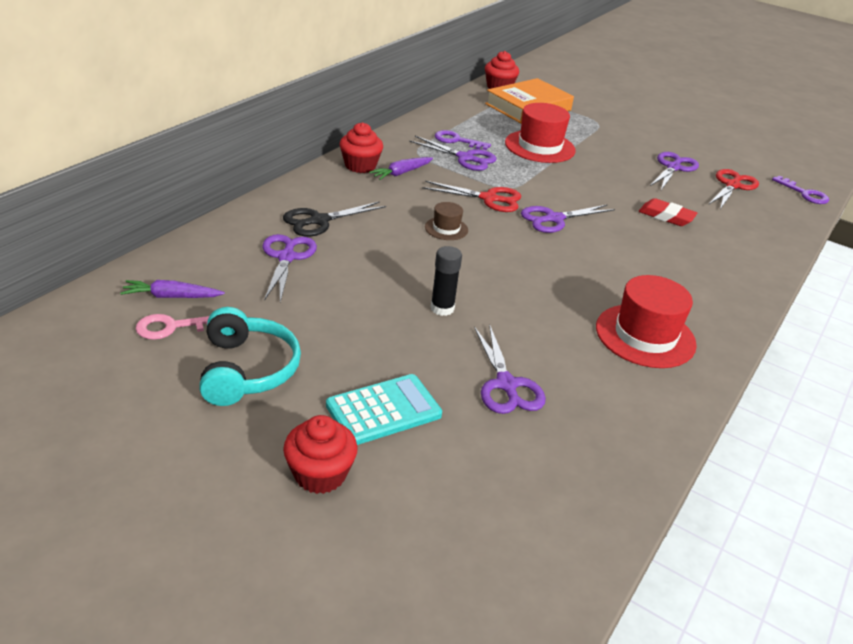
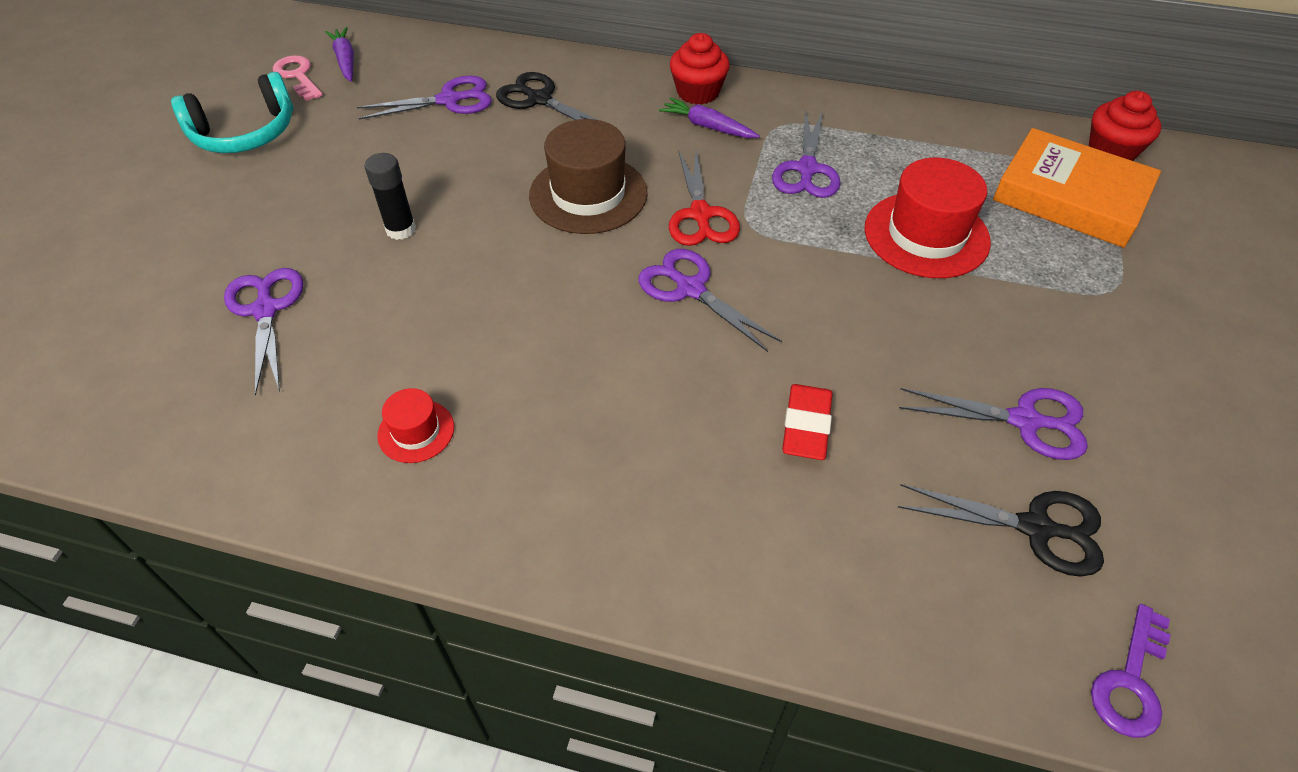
camera: 75 degrees right, 15 degrees up
(320, 474) = (104, 213): red cupcake -> none
(383, 410) = (201, 229): turquoise calculator -> none
(446, 228) = (588, 194): brown hat -> brown hat, size x1.97
(457, 140) = (855, 150): purple key -> none
(506, 385) = (266, 310): purple scissors -> purple scissors turned 105 degrees clockwise
(645, 336) = (416, 431): red hat -> red hat, size x0.51
(732, 186) = (1035, 528): red scissors -> black scissors

